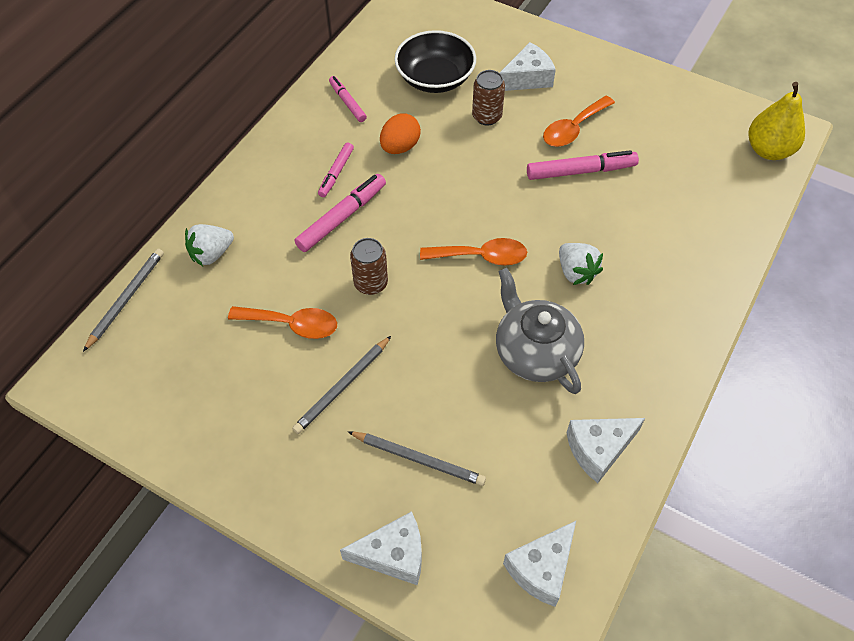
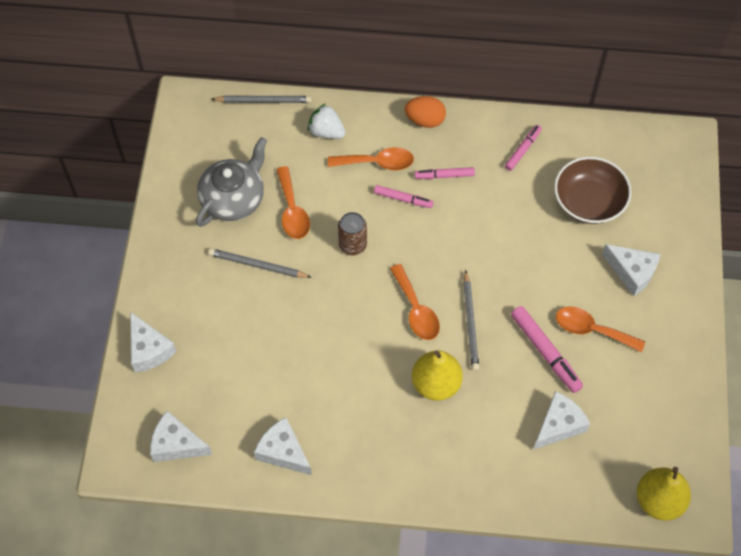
camera: 65 degrees right, 5 degrees up
(283, 223) = (377, 163): none -> orange spoon
(342, 217) = (403, 199): pink marker -> pink marker, size x0.62
(400, 147) = (496, 208): orange egg -> orange egg (425, 120)
(418, 459) = (223, 336): grey pencil -> grey pencil (470, 323)
(435, 78) = (589, 201): black bowl -> brown bowl
(487, 116) = (567, 258): brown can -> none
(535, 351) = (346, 380): grey teapot -> grey teapot (233, 198)
(576, 272) = (436, 384): white strawberry -> yellow pear
(664, 191) = (558, 425): none -> white cheese

